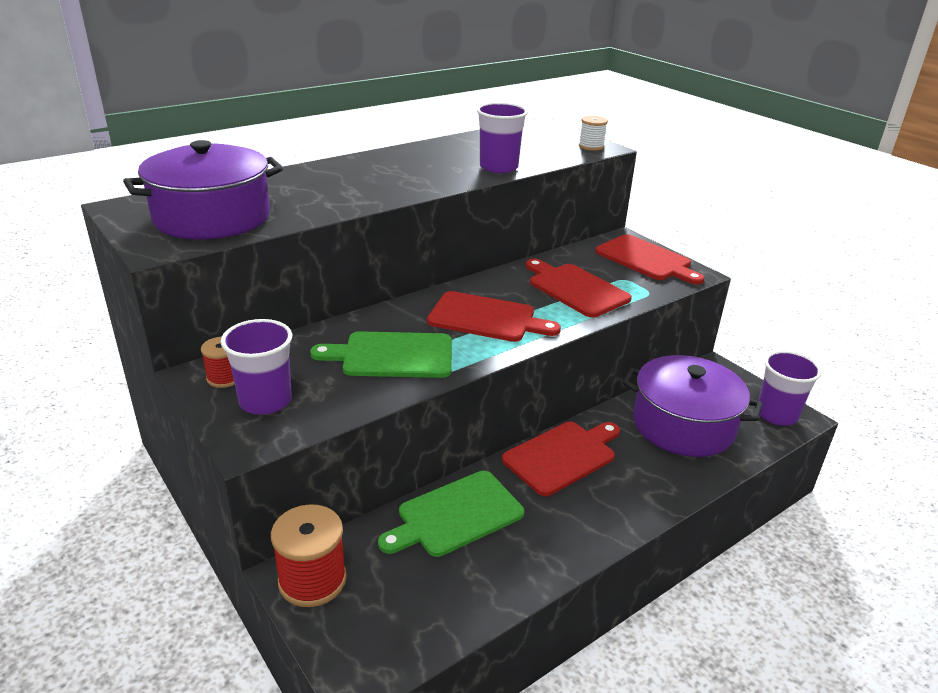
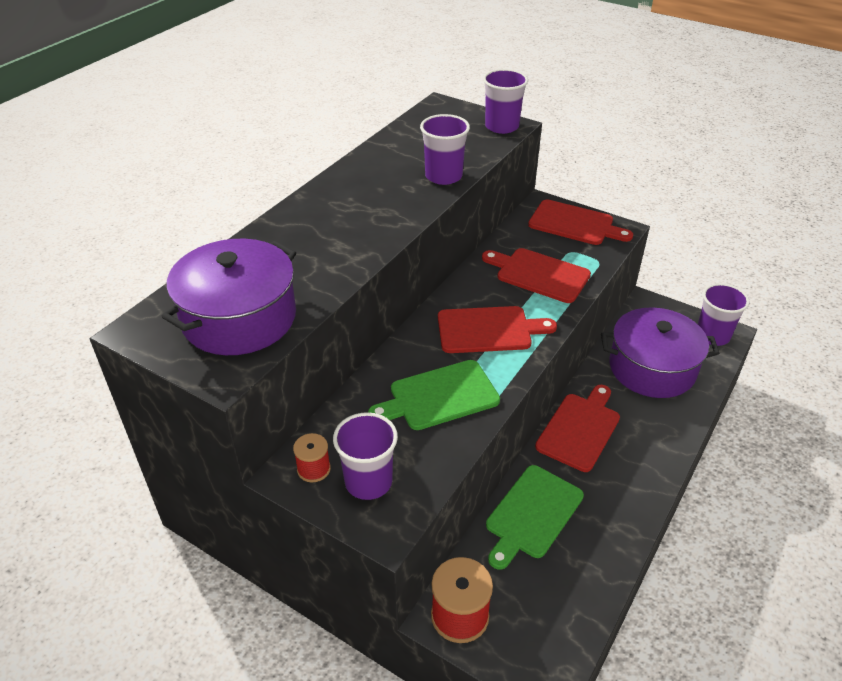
camera: 20 degrees left, 10 degrees up
(591, 146) = (501, 126): white spool -> purple cup

